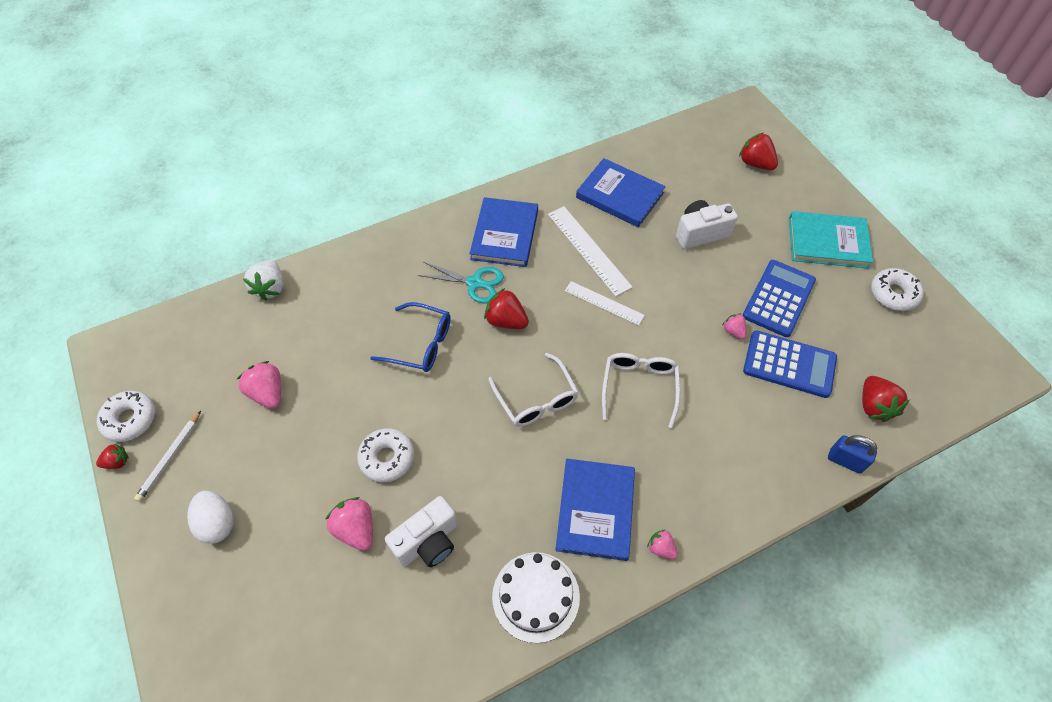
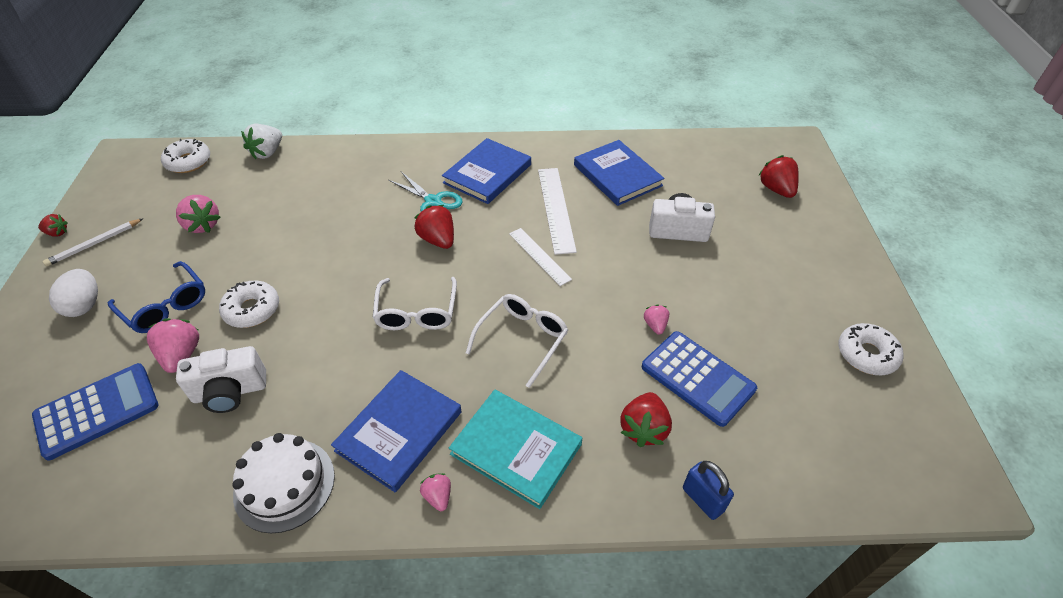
camera: 25 degrees right, 10 degrees down
(130, 419) = (92, 207): white donut -> white donut (188, 162)
(268, 393) = (202, 225): pink strawberry -> pink strawberry turned 150 degrees clockwise
(422, 344) = (351, 233): blue glasses -> blue glasses (166, 306)
(778, 298) = (725, 313): blue calculator -> blue calculator (97, 411)
(827, 242) = (815, 281): turquoise book -> turquoise book (516, 449)
(874, 406) = (774, 457): red strawberry -> red strawberry (643, 429)

